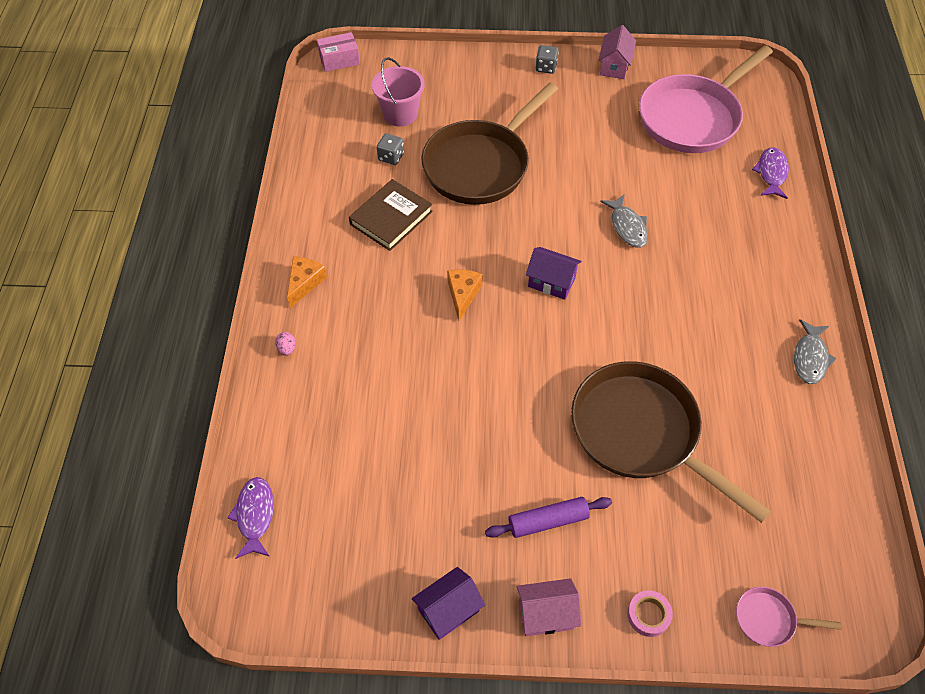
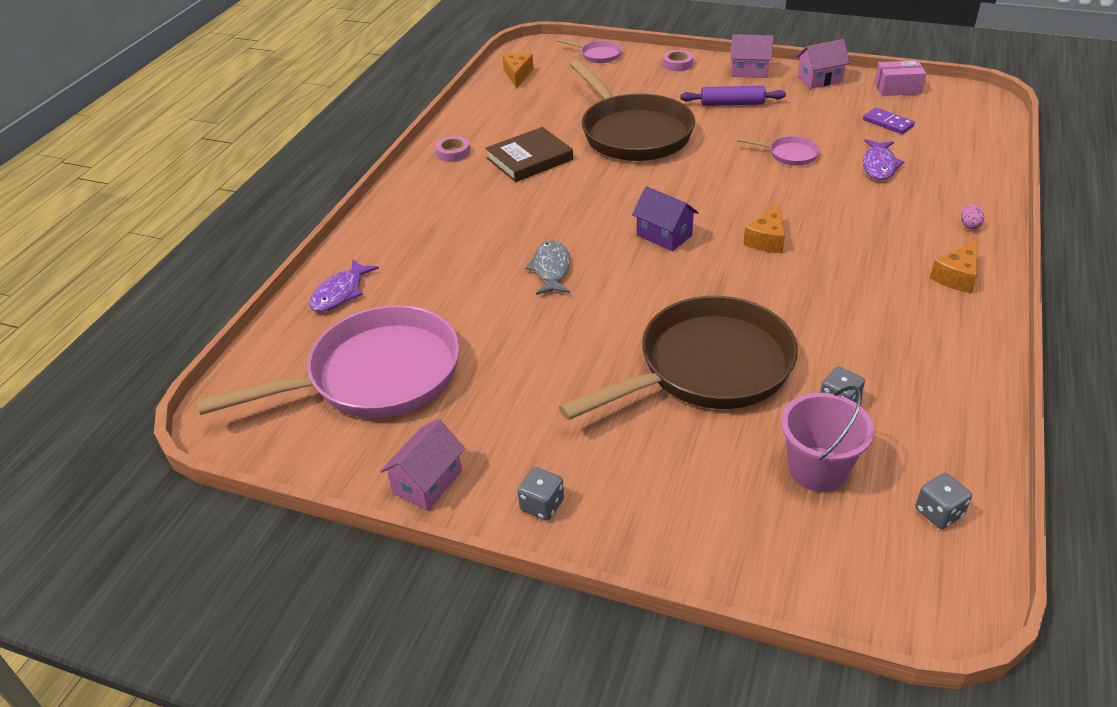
camera: 160 degrees left, 15 degrees down
(255, 515) = (980, 132): purple fish -> purple fish (879, 165)
(333, 104) = (939, 512): none -> grey dice
(339, 60) = (932, 611): pink box -> pink box (897, 88)
(359, 514) = (888, 123): none -> purple domino
(391, 218) = (844, 325): brown book -> brown book (529, 159)
(448, 610) = (820, 79): purple house -> pink house
(462, 427) = (789, 154): none -> pink pan
(810, 358) = (453, 153): grey fish -> pink tape
(844, 537) = (518, 75): none -> orange cheese

